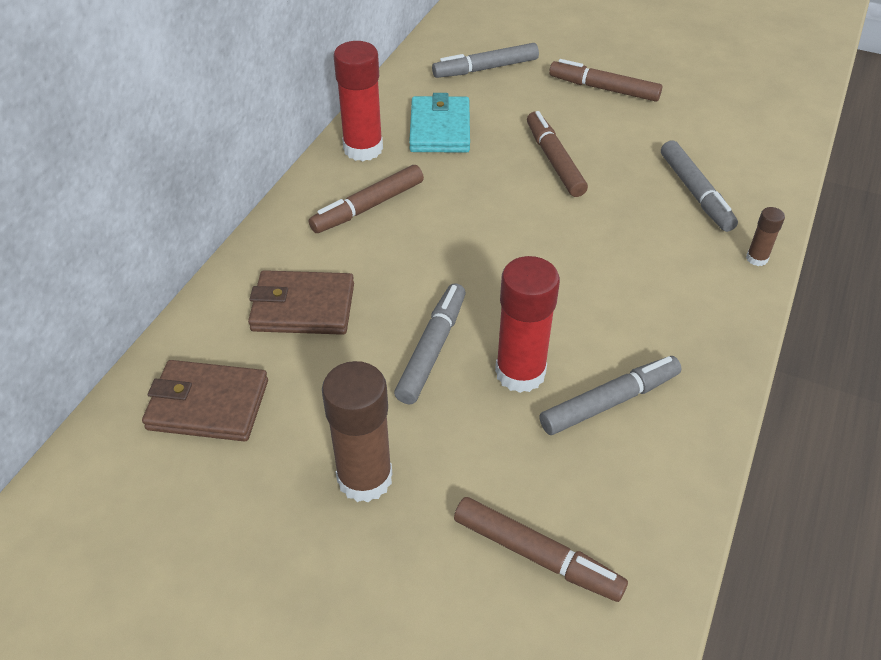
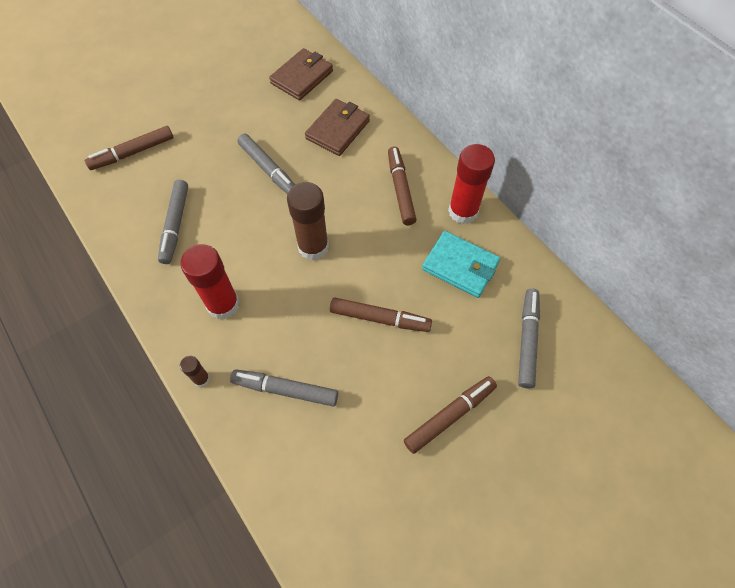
camera: 120 degrees right, 15 degrees up
(365, 478) = (218, 114): brown glue stick -> brown glue stick (313, 247)
(520, 372) = (224, 198): red glue stick -> red glue stick (223, 304)

